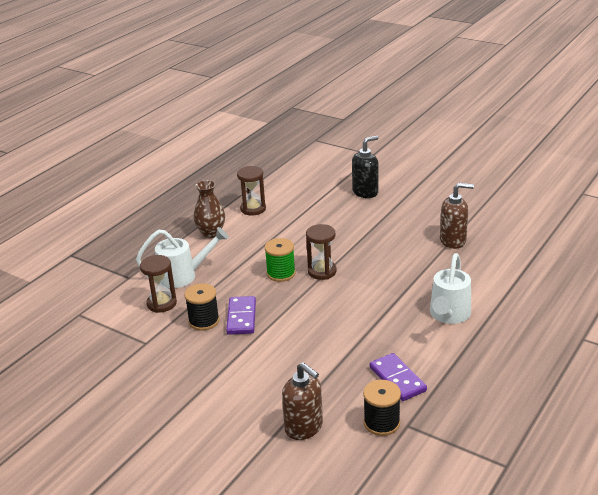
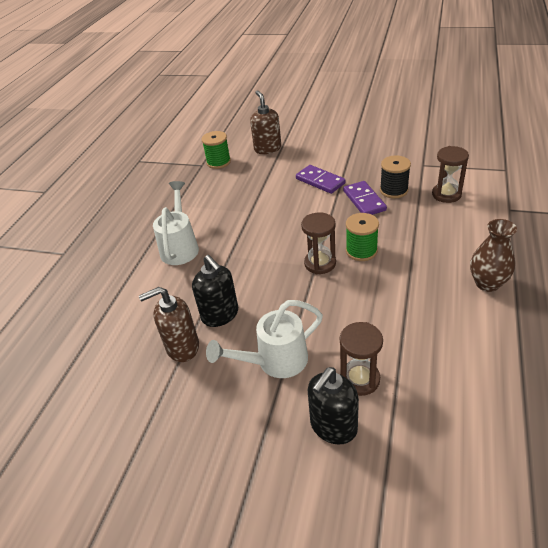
camera: 165 degrees right, 10 degrees up
(183, 276) = (458, 224): white watering can -> white watering can (275, 361)
(253, 209) = (475, 340): brown hourglass -> brown hourglass (360, 379)
(304, 427) = (267, 148): brown soap dispenser -> brown soap dispenser turned 45 degrees clockwise
(381, 423) = (218, 162): black spool -> green spool
(397, 379) = (214, 188): purple domino -> purple domino (320, 181)
(419, 254) = (220, 315): none -> black soap dispenser

